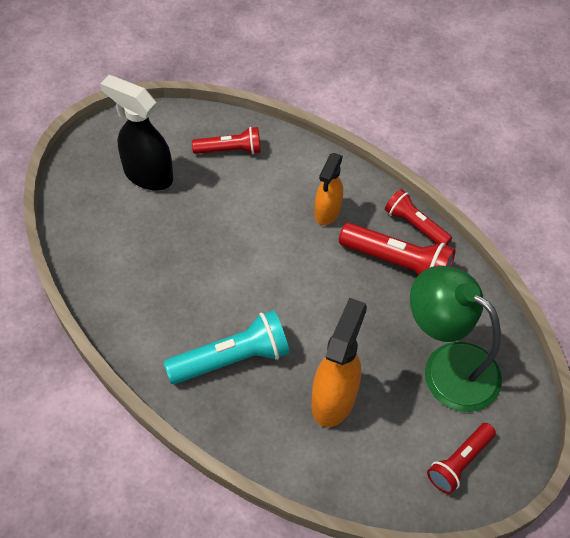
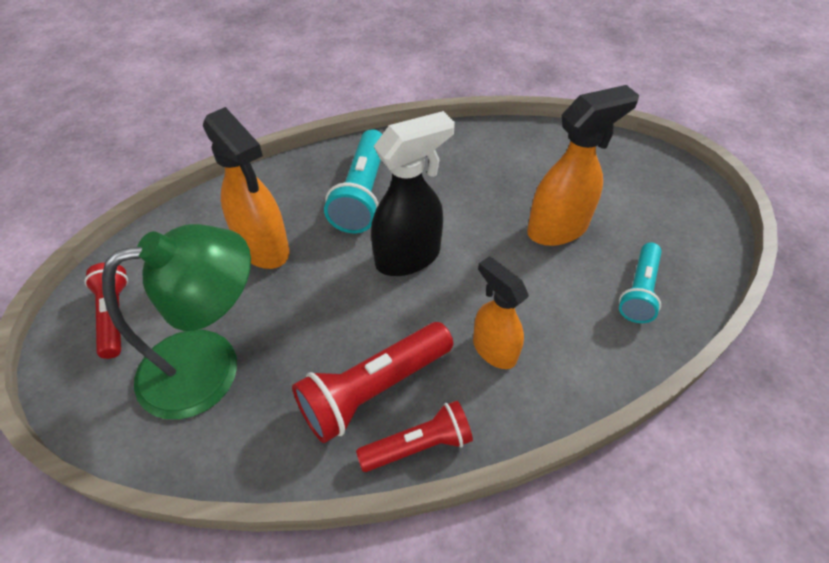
camera: 120 degrees right, 5 degrees down
(147, 175) = (624, 207): black spray bottle -> black spray bottle (409, 257)
(195, 209) = (558, 229): none -> orange spray bottle
(230, 150) = (639, 291): red flashlight -> turquoise flashlight

